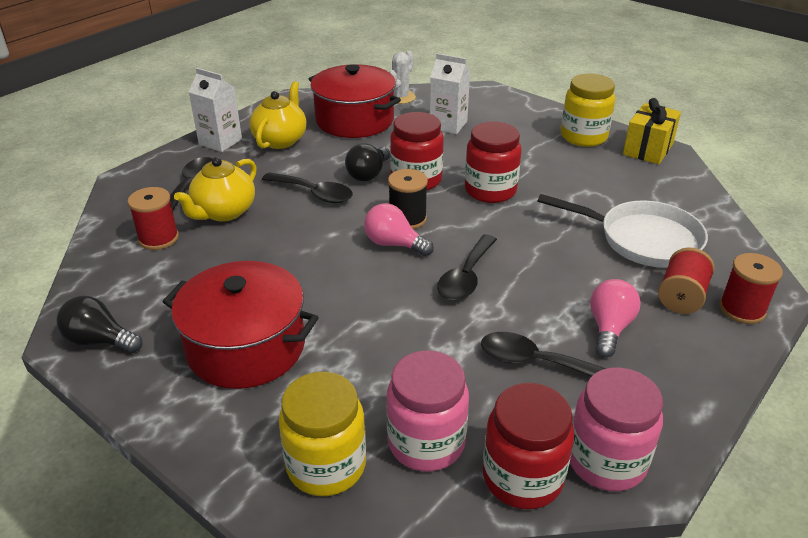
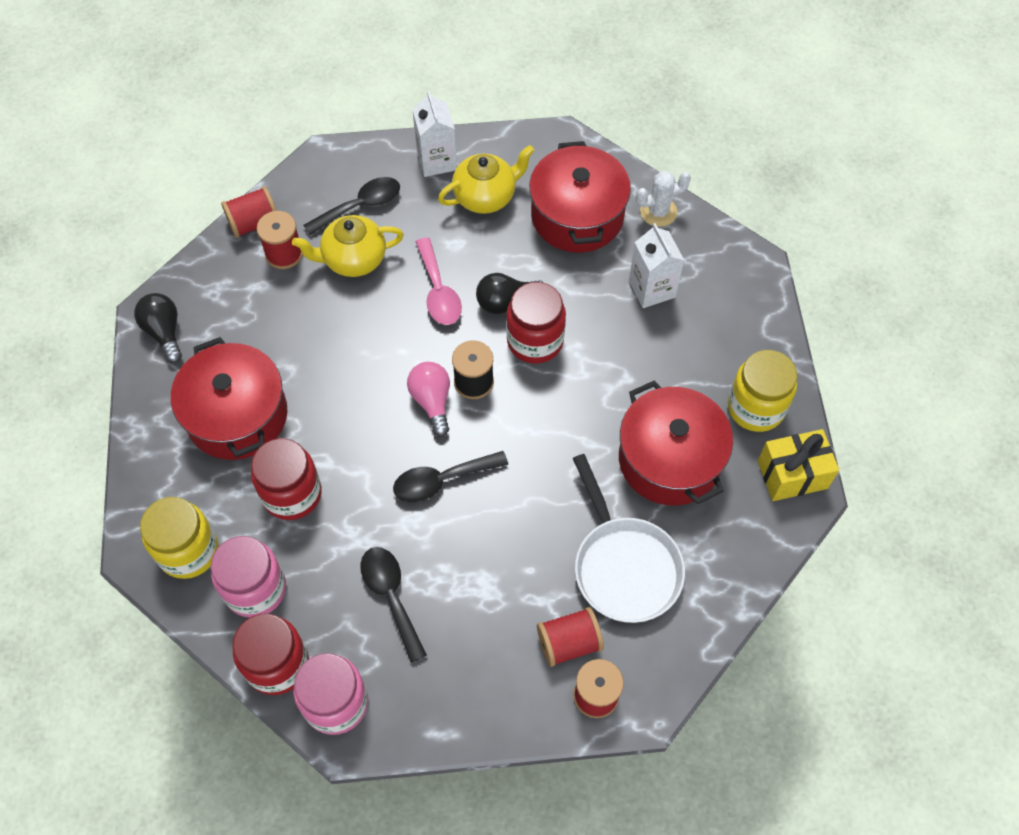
camera: 45 degrees right, 25 degrees up
(107, 237) = (254, 223): none -> red spool
(314, 193) = (438, 291): black spoon -> pink spoon
(490, 190) = (578, 405): red jar -> red jar (292, 494)
(580, 181) = (669, 459): none -> red pot
(609, 328) = (477, 617): pink light bulb -> none

